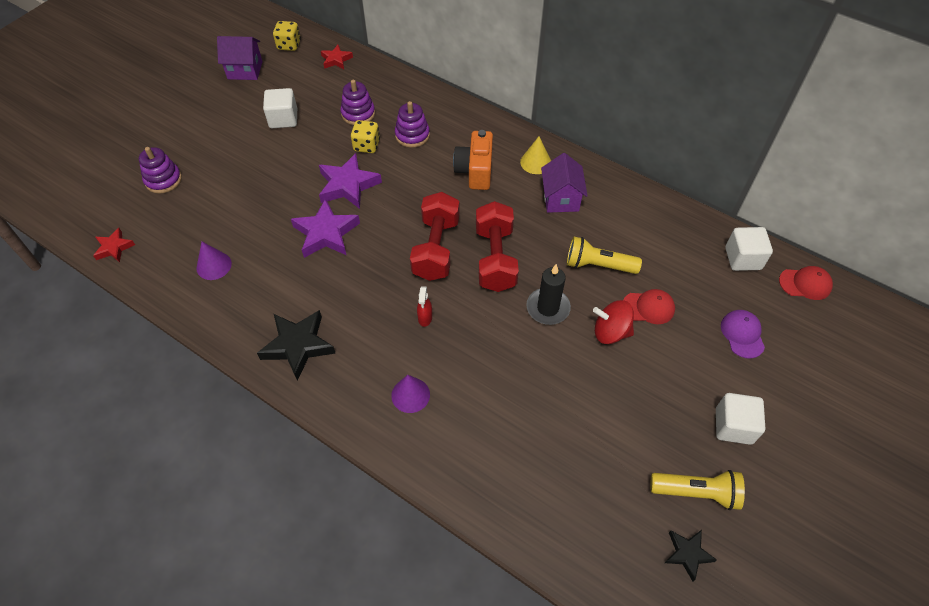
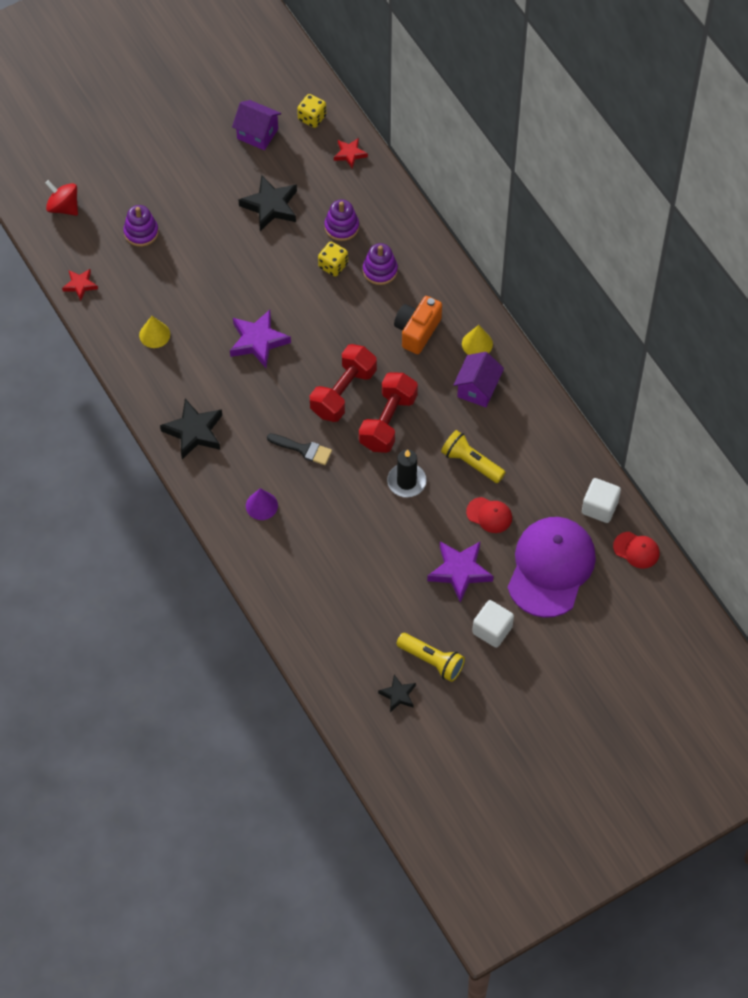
camera: 25 degrees right, 5 degrees up
(214, 265) = (154, 334): purple cone -> yellow cone
(283, 119) = (270, 206): white cube -> black star
(348, 185) = (297, 301): purple star -> purple star (460, 571)
(425, 318) = (303, 449): red spray bottle -> black brush
(610, 332) = (445, 522): red spinning top -> red spinning top (63, 207)
(742, 334) = (551, 568): purple cap -> purple cap, size x2.31

